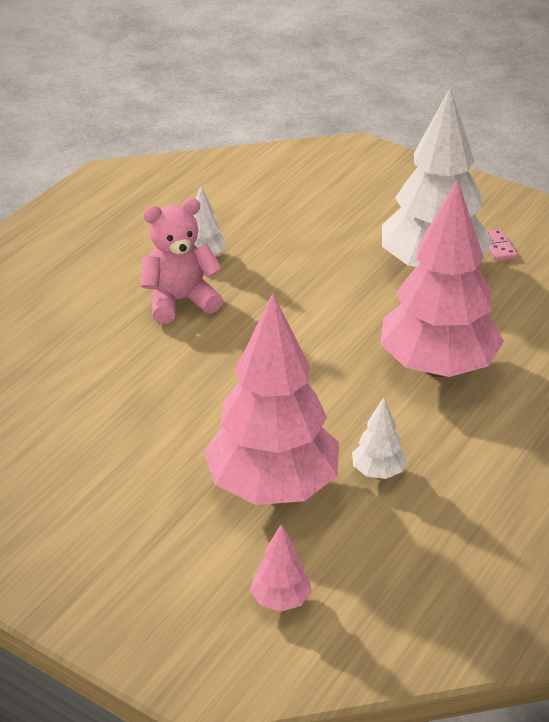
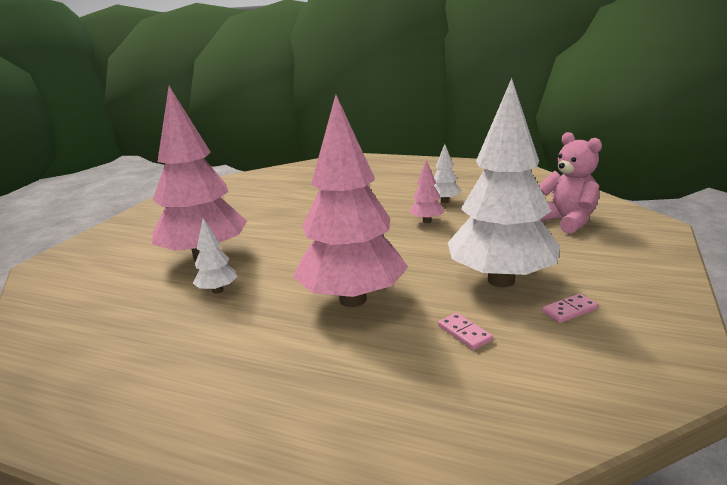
camera: 80 degrees right, 15 degrees down
(180, 301) = (389, 203): pink teddy bear -> pink teddy bear (567, 221)
(280, 600) = (100, 274): pink tree -> pink tree (427, 221)
(518, 310) = (464, 333): none -> pink domino

